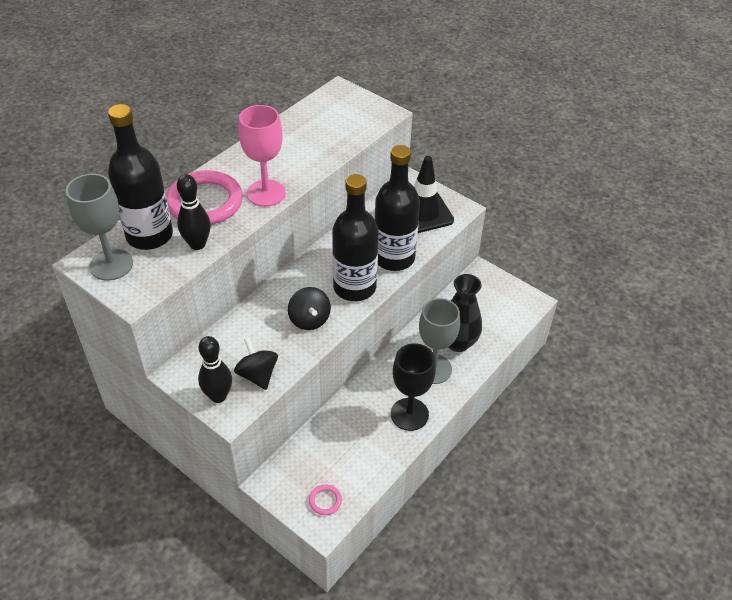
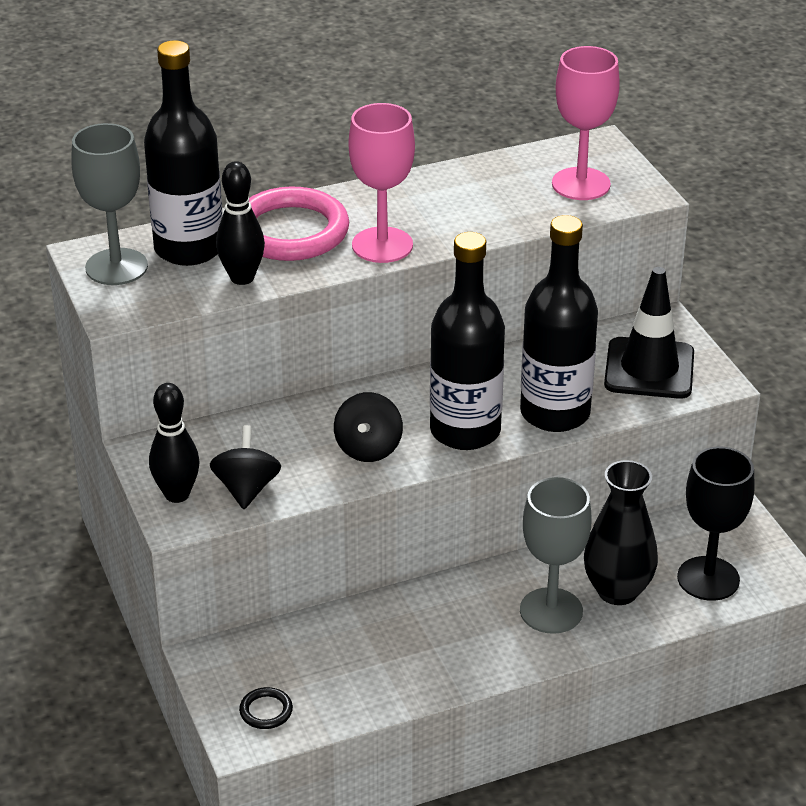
camera: 30 degrees right, 10 degrees down
(325, 501) = (266, 711): pink ring -> black ring
(348, 118) = (581, 184): none -> pink goblet
(409, 414) = (468, 654): black goblet -> black goblet (708, 579)

